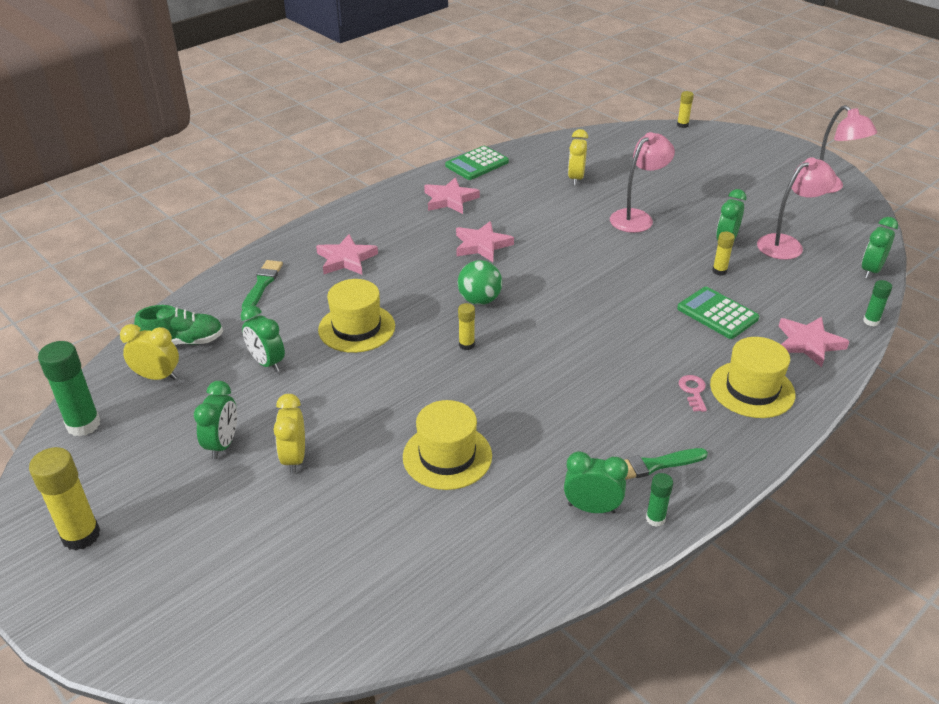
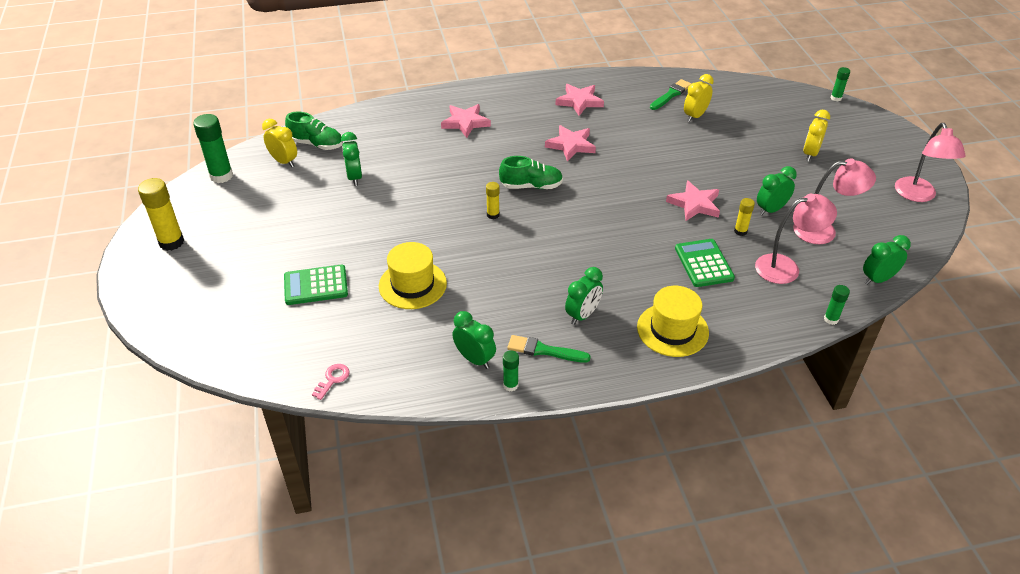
camera: 30 degrees right, 5 degrees up
(222, 444) = (286, 220): green clock -> green clock (582, 315)
(262, 284) = (396, 121): green brush -> green brush (671, 95)
(294, 458) = (320, 246): yellow clock -> yellow clock (810, 154)
(356, 328) = (430, 175): yellow hat -> none
(477, 164) = (626, 79): green calculator -> green calculator (316, 286)
(479, 300) = (531, 186): green ball -> green shoe
(637, 217) = (715, 164): pink lamp -> pink lamp (786, 267)
(682, 125) = (836, 98): yellow glue stick -> green glue stick
(693, 391) = (625, 312): pink key -> pink key (332, 379)
(808, 343) = (756, 315): pink star -> pink star (694, 204)

